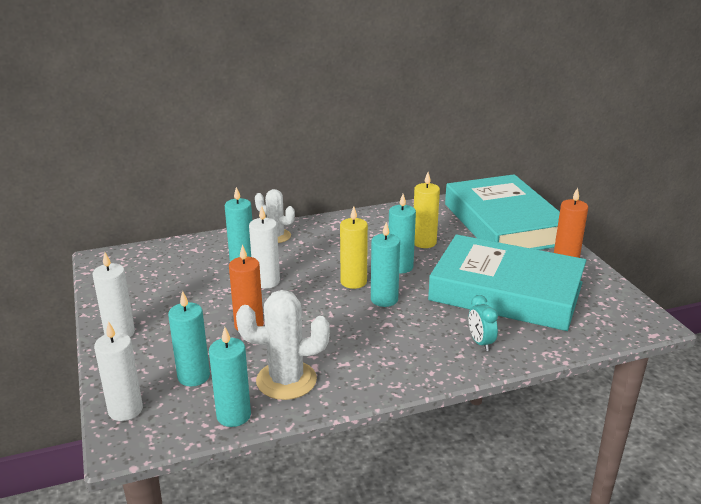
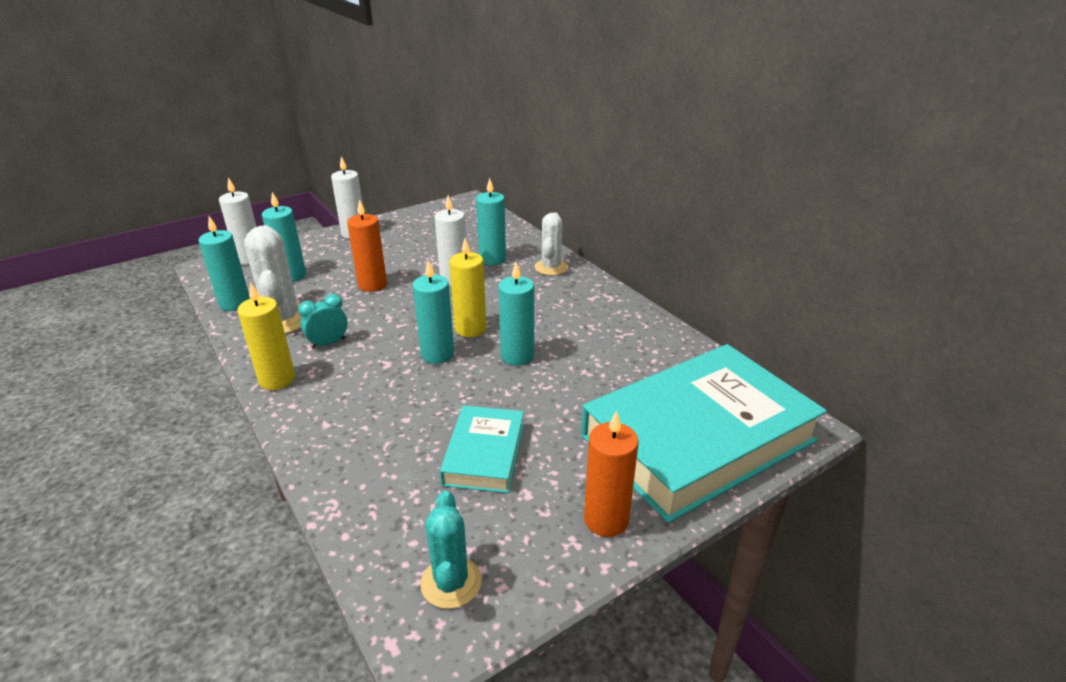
camera: 75 degrees right, 5 degrees up
(424, 242) = (591, 367): yellow candle -> yellow candle (277, 379)
(480, 342) = (353, 439): turquoise clock -> turquoise clock (328, 343)
(506, 291) = (484, 454): turquoise book -> turquoise book, size x0.48
(611, 313) = (451, 582): none -> turquoise cactus

